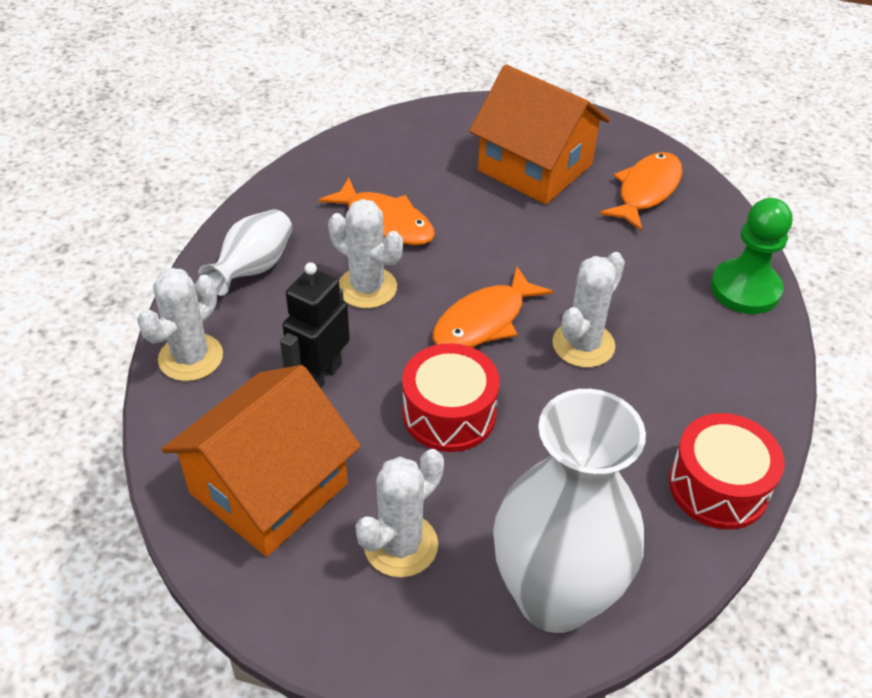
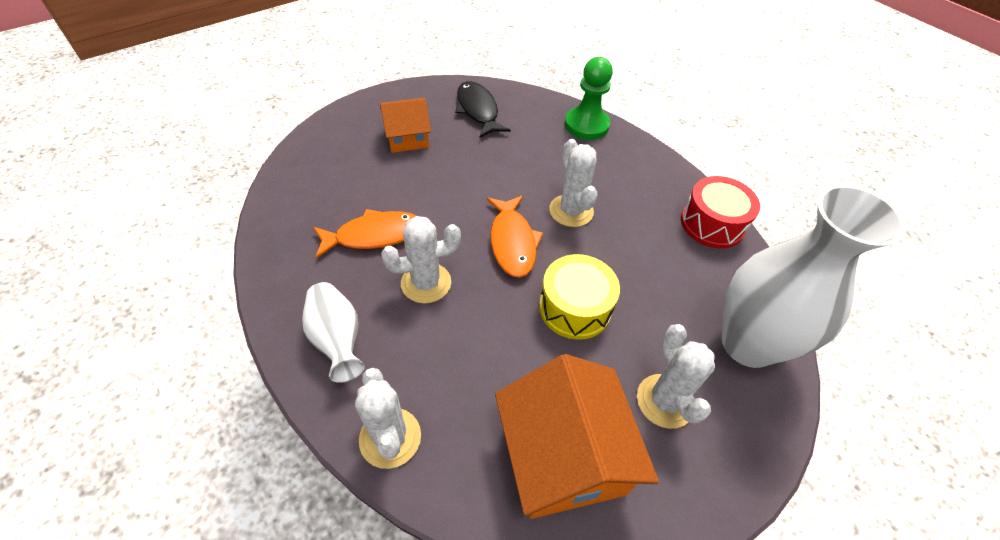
camera: 55 degrees left, 5 degrees up
(320, 376) = (483, 359): black robot -> none
(449, 413) = (574, 307): red drum -> yellow drum
(535, 167) = (407, 138): orange house -> orange house, size x0.59
(646, 191) = (478, 110): orange fish -> black fish

